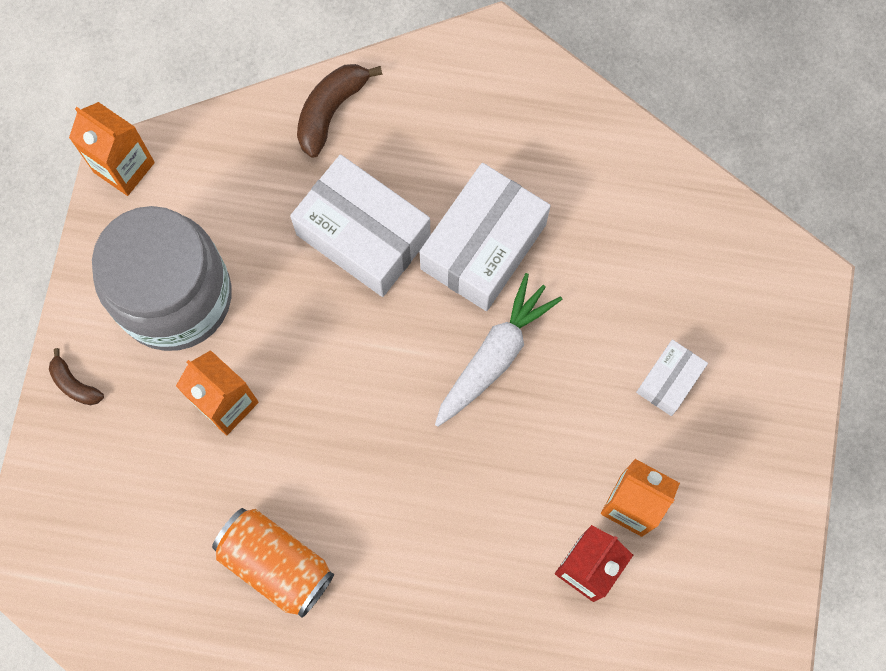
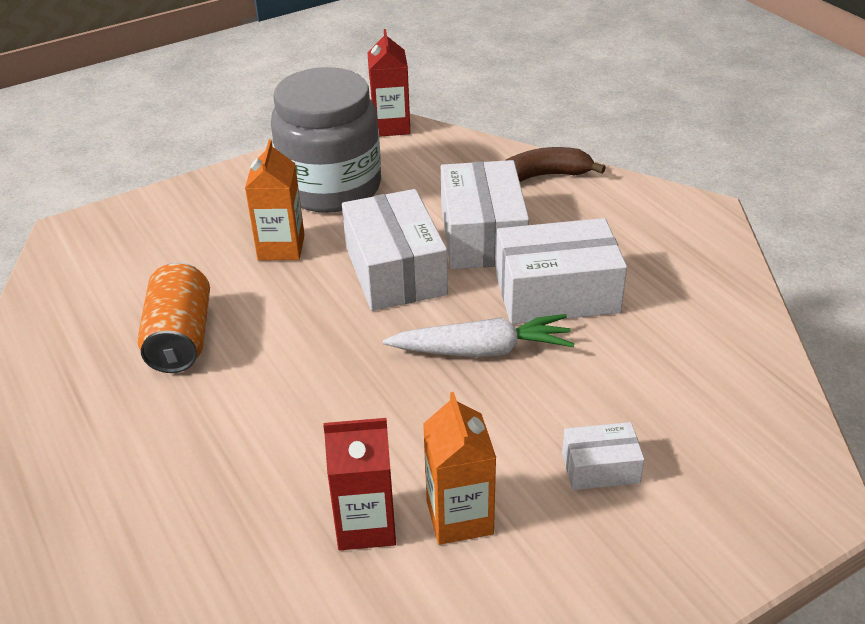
camera: 50 degrees right, 35 degrees down
(74, 384) = (222, 184): brown banana -> none
(124, 167) = (391, 126): orange carton -> red carton
(344, 339) = (395, 270): none -> white box

